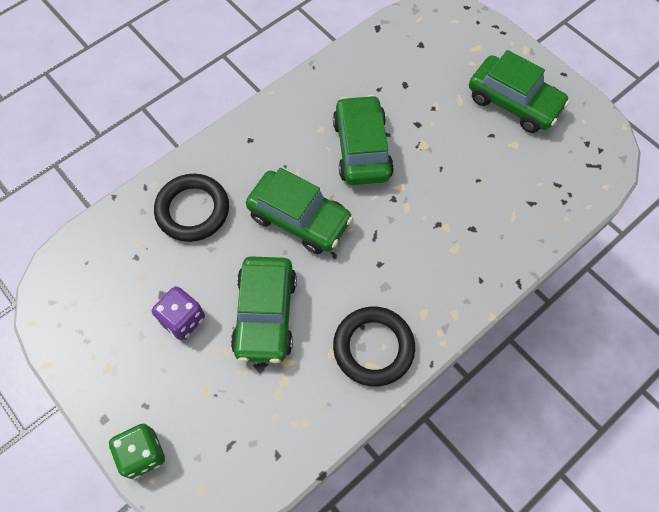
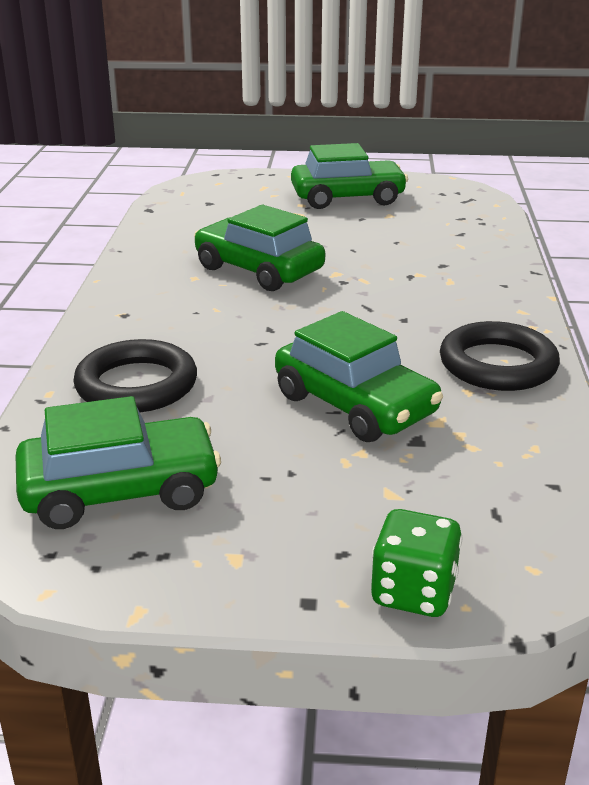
camera: 45 degrees left, 35 degrees down
(182, 319) = (266, 461): purple dice -> none
(299, 218) = (273, 332): green car -> green car (120, 490)

